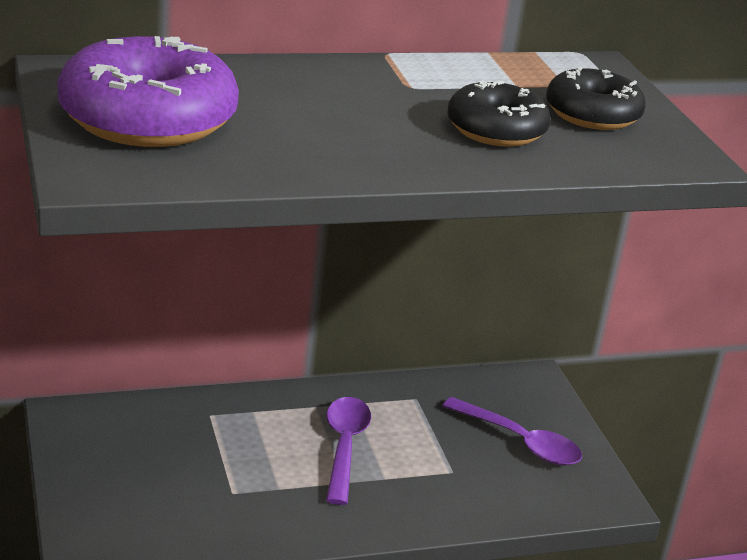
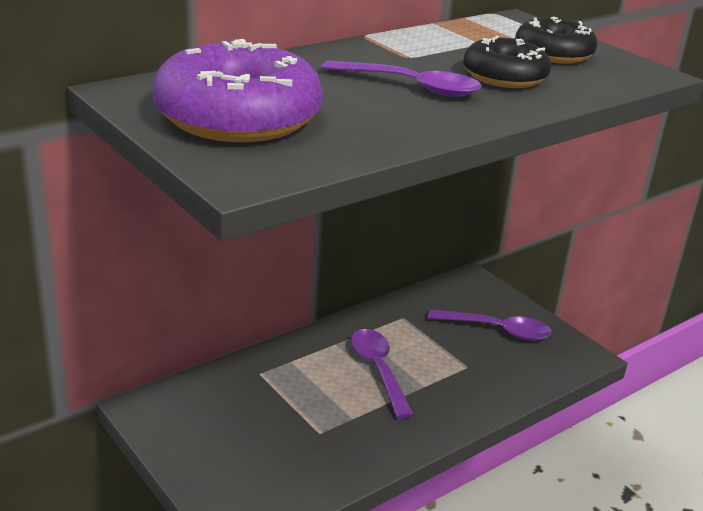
camera: 20 degrees left, 0 degrees up
(372, 121) = (411, 87): none -> purple spoon

